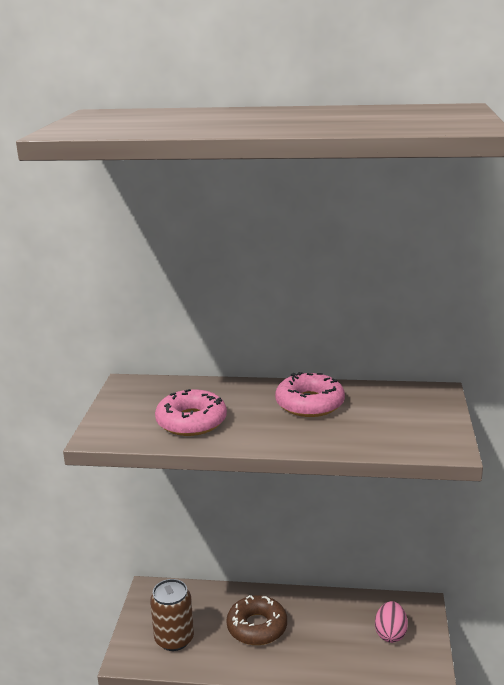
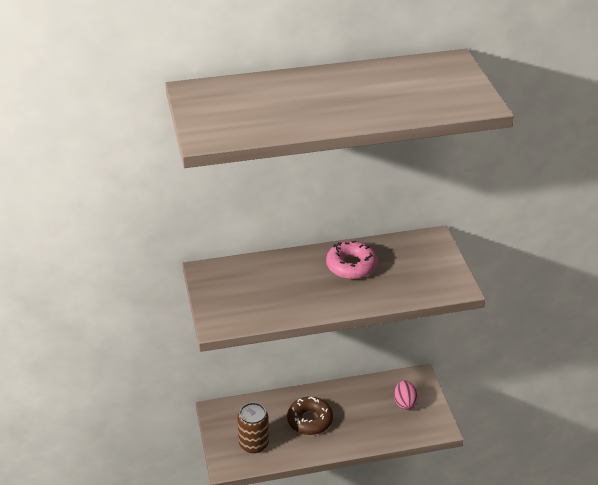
camera: 20 degrees left, 15 degrees up
(191, 421) = (276, 298): pink donut -> none

